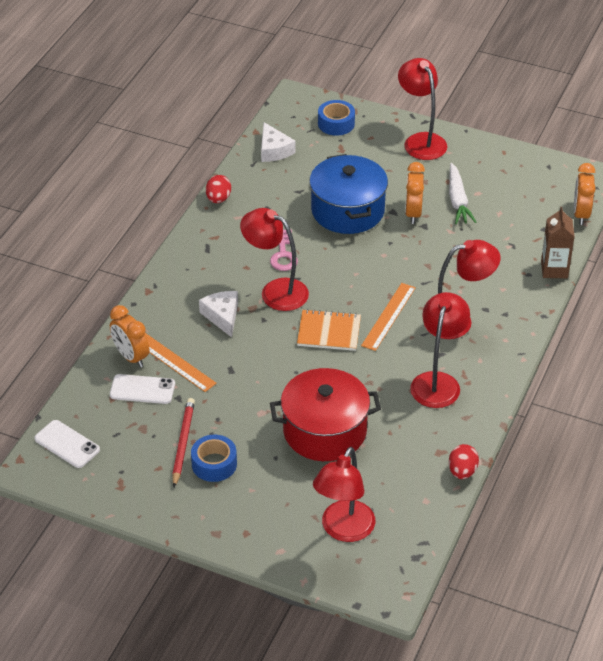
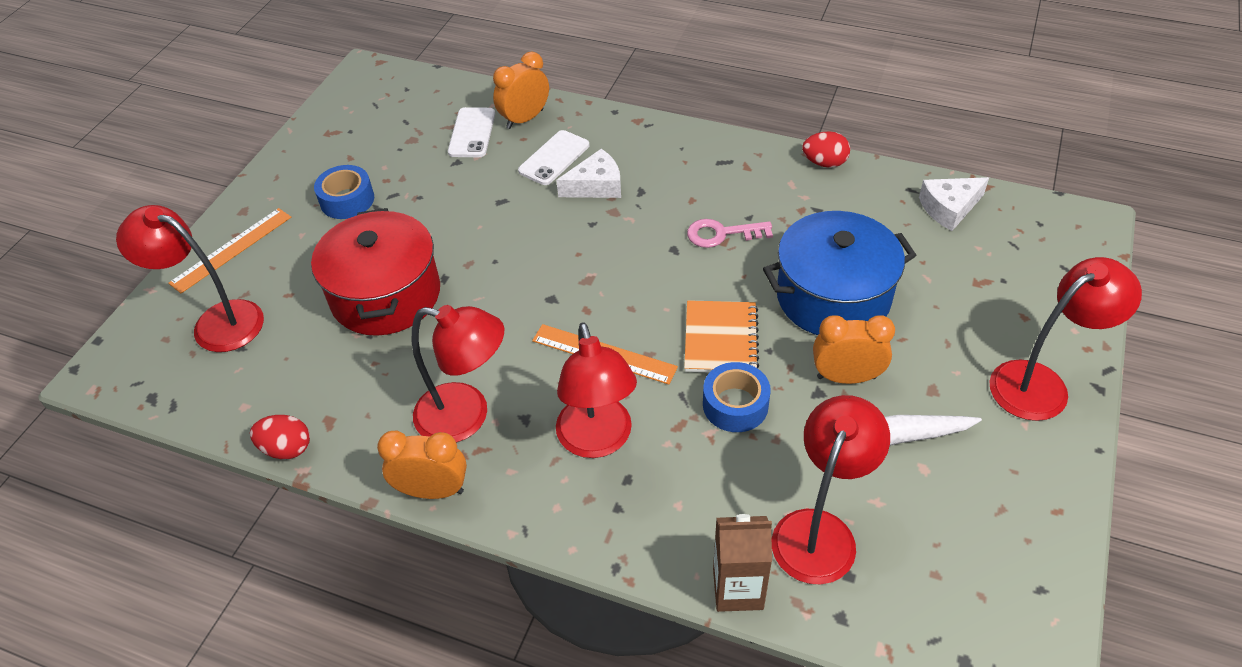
camera: 90 degrees right, 5 degrees up
(67, 444) = (395, 89): white phone -> white phone (554, 158)
(174, 362) = (515, 153): orange ruler -> orange ruler (231, 249)
(183, 443) = (384, 172): red pencil -> none
(275, 291) = (647, 231): red lamp -> red lamp (820, 531)
(329, 332) = (570, 289): orange notebook -> orange notebook (721, 339)
(336, 123) = (1042, 272): blue tape -> blue tape (735, 405)
(581, 214) = (907, 644): orange clock -> orange clock (433, 490)

